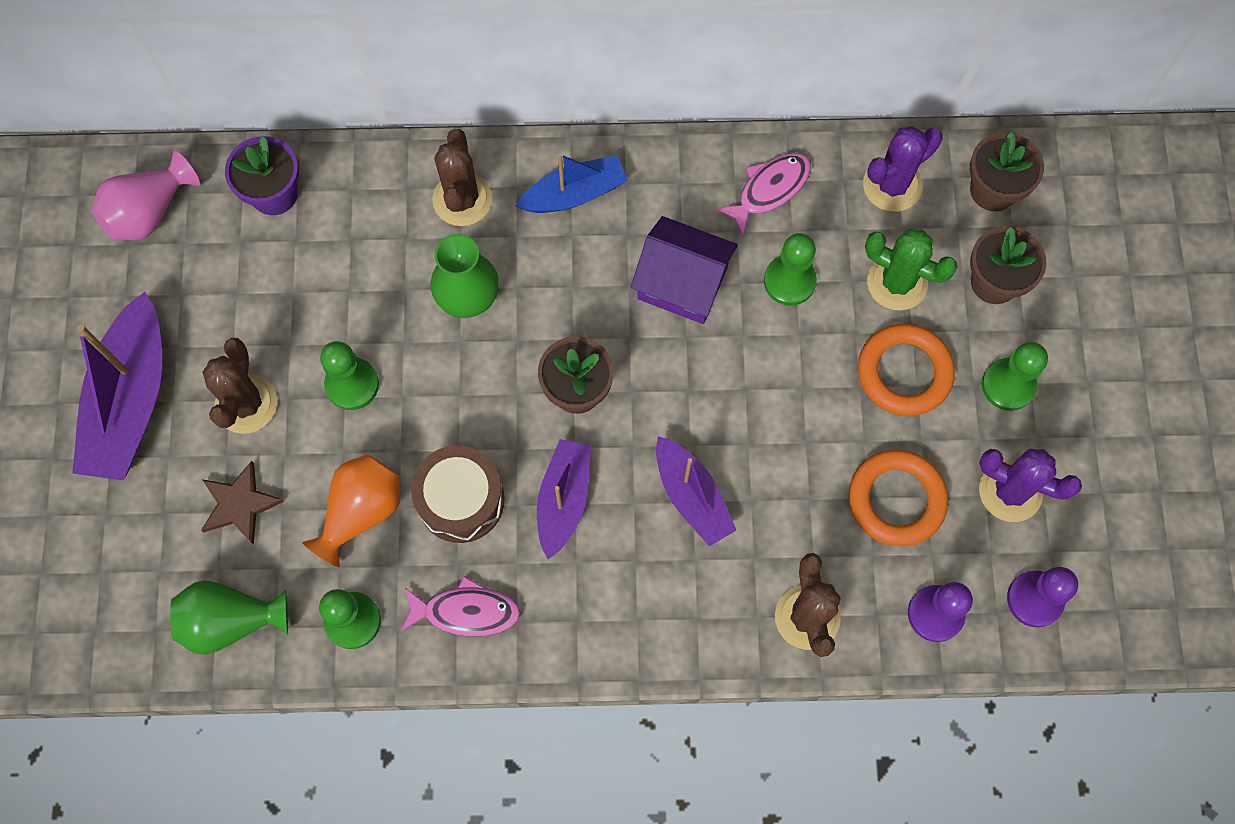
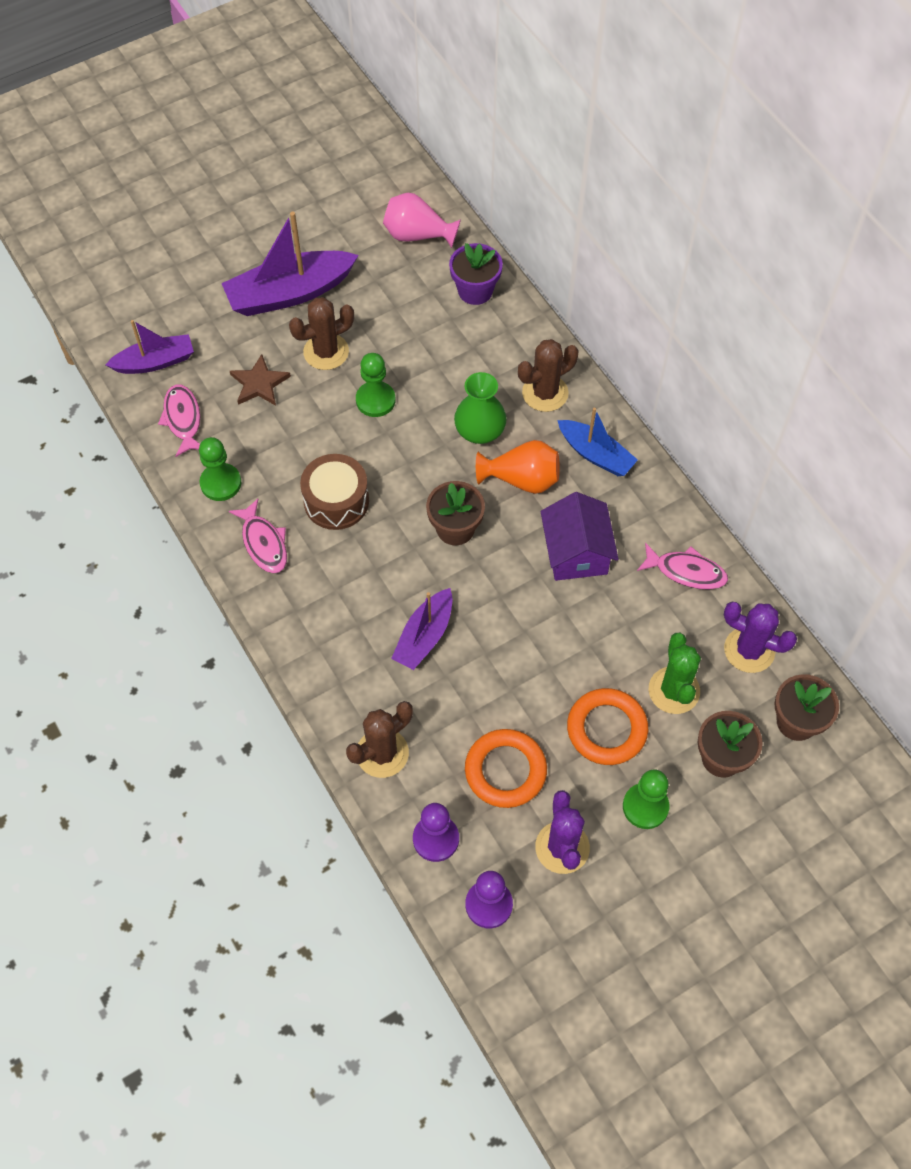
camera: 60 degrees right, 10 degrees down
(231, 621) = (183, 419): green vase -> pink fish
(361, 511) = (294, 450): orange vase -> orange vase (521, 479)
(563, 499) = (373, 560): purple boat -> purple boat (155, 362)
(789, 281) = (625, 619): green pawn -> none

